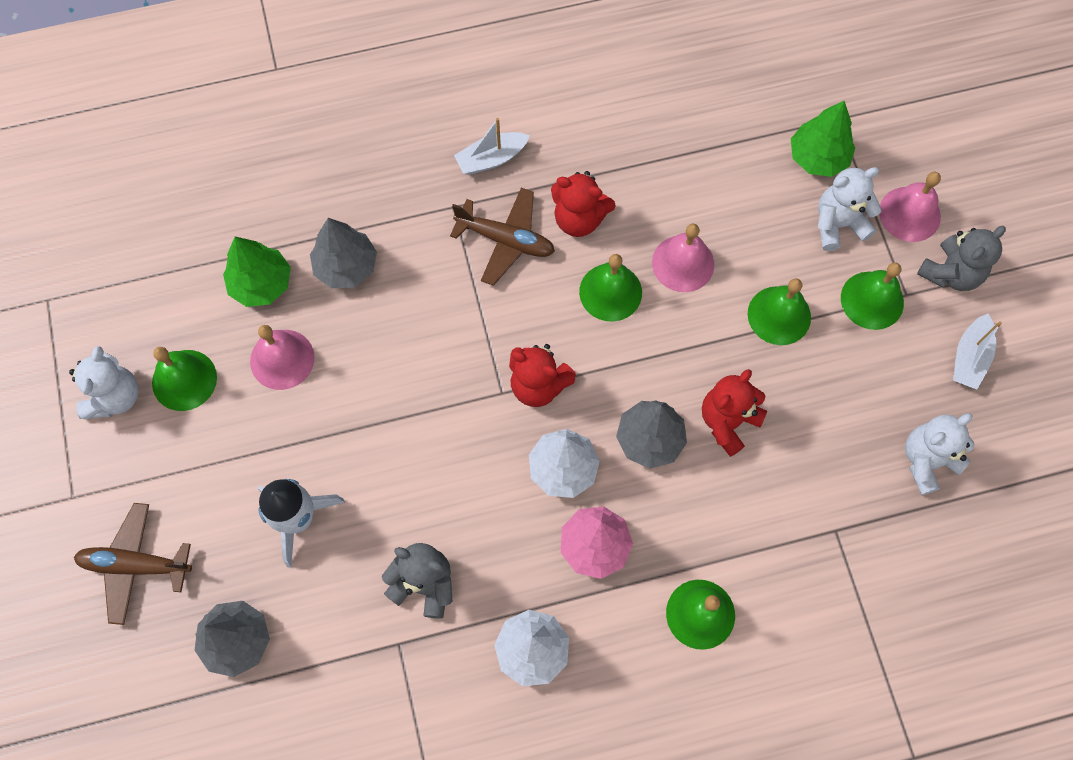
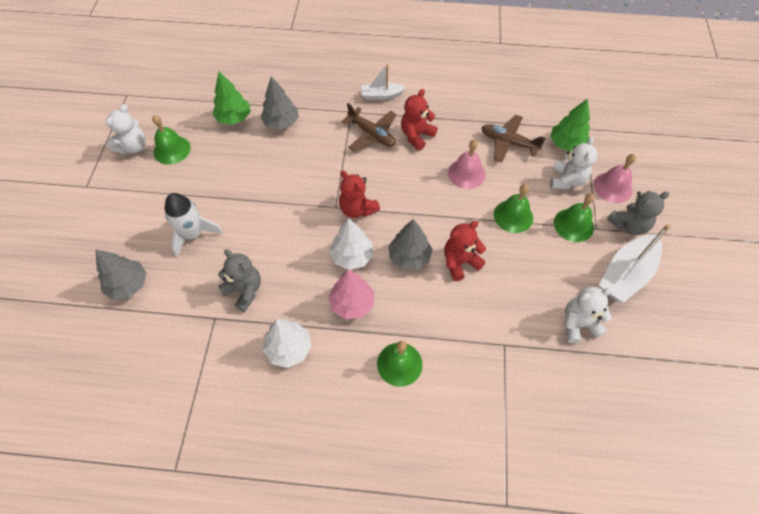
camera: 20 degrees right, 10 degrees down
(135, 565) = (98, 229): brown plane -> brown plane (508, 142)
(282, 359) = (226, 155): pink bell -> none
(579, 219) = (416, 136): red teddy bear -> red teddy bear turned 90 degrees clockwise
(610, 292) = (419, 175): green bell -> none
(838, 224) = (566, 180): white teddy bear -> white teddy bear turned 105 degrees clockwise
(969, 357) = (626, 274): white boat -> white boat, size x1.69

